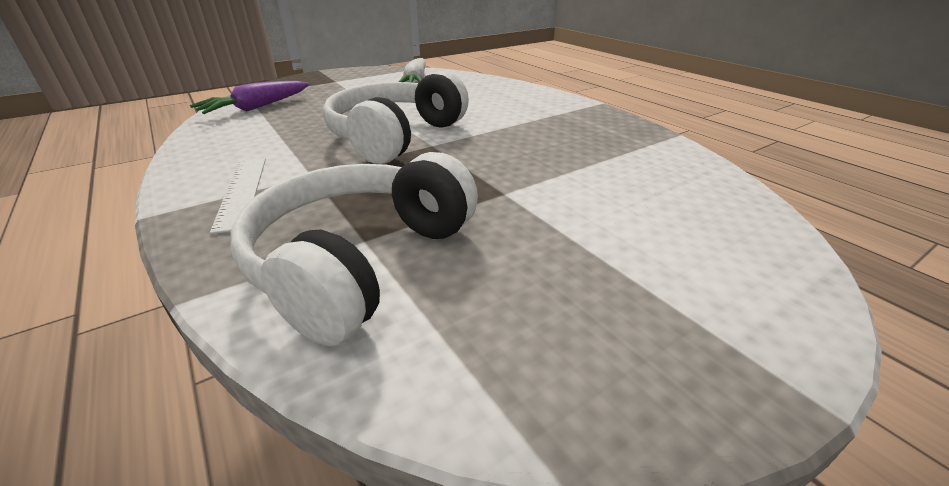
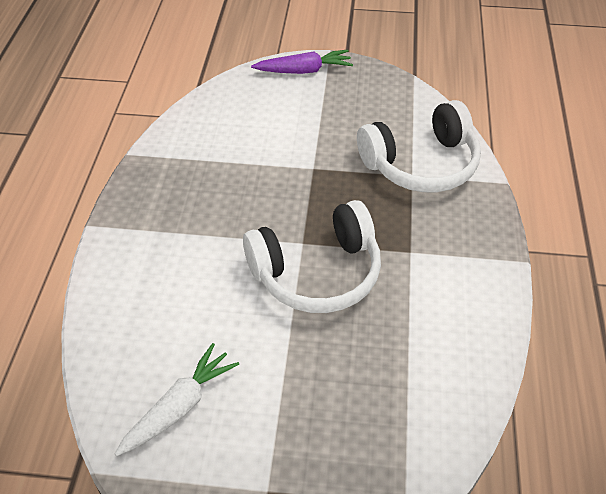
camera: 140 degrees left, 15 degrees up
(241, 191) = (462, 256): white ruler -> none
(256, 108) = (408, 436): purple carrot -> purple carrot (304, 71)

